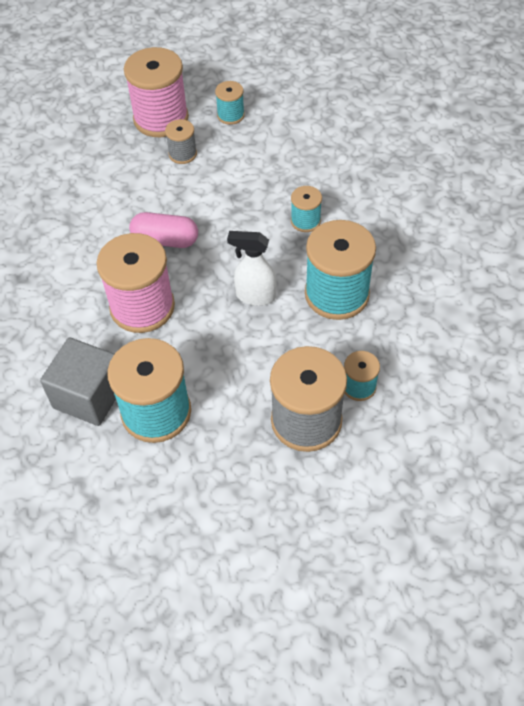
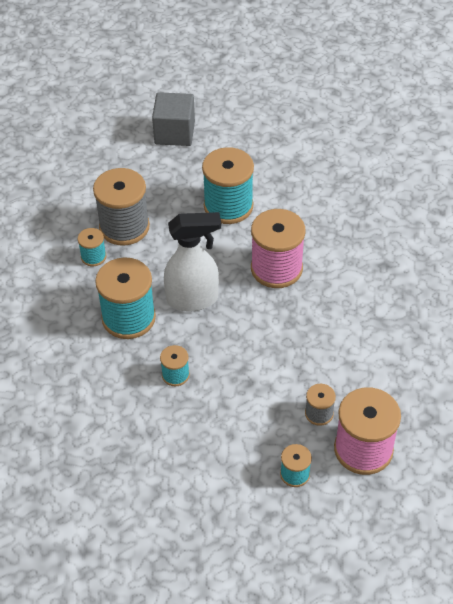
camera: 160 degrees right, 5 degrees down
(89, 396) = (279, 204): grey cube -> grey cube (174, 133)
(165, 240) = (288, 325): pink capsule -> none
(255, 296) = (193, 299): white spray bottle -> white spray bottle, size x1.56

